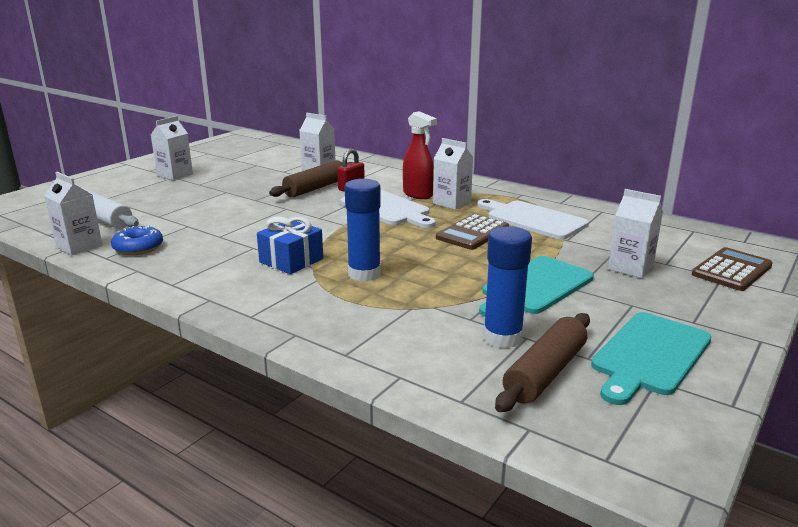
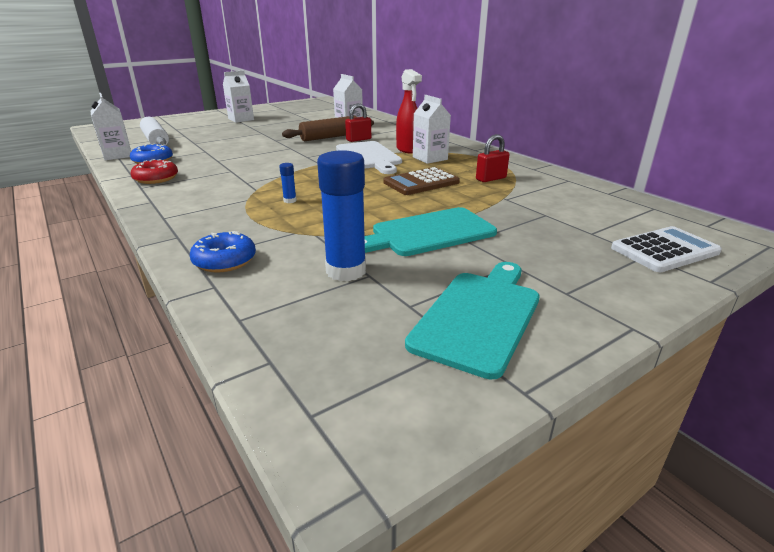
camera: 20 degrees right, 5 degrees up
(175, 270) = (156, 178): none -> red donut
(291, 260) = (246, 183): blue gift -> none
(364, 274) = (290, 201): blue glue stick -> blue glue stick, size x0.43
(378, 350) = (225, 261): none -> blue donut
(533, 219) = (491, 179): white cutting board -> red padlock
(545, 373) = (349, 311): brown rolling pin -> none
(630, 268) = (547, 231): white carton -> none
(649, 355) = (479, 317): turquoise cutting board -> turquoise cutting board turned 150 degrees clockwise
(731, 270) = (664, 250): brown calculator -> white calculator

